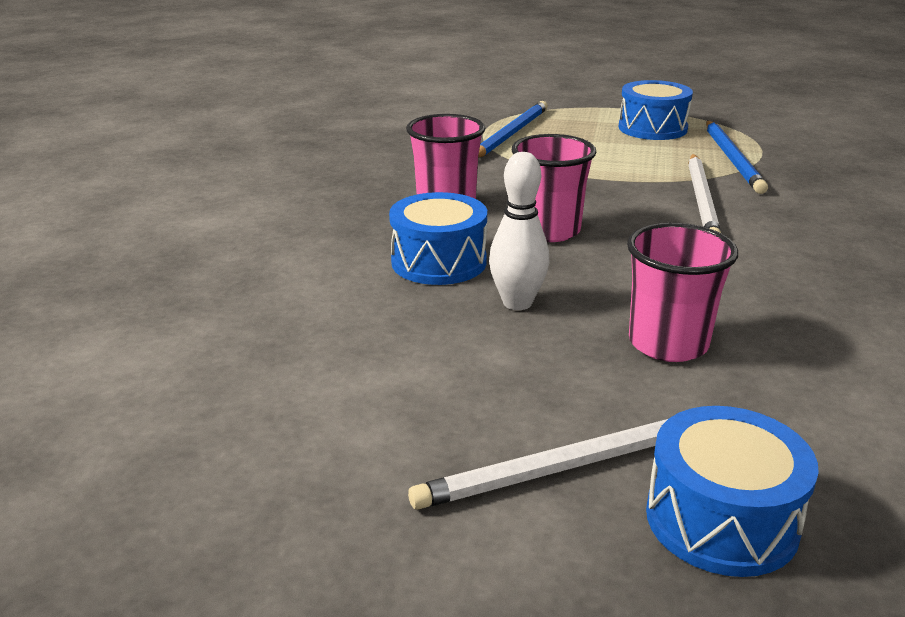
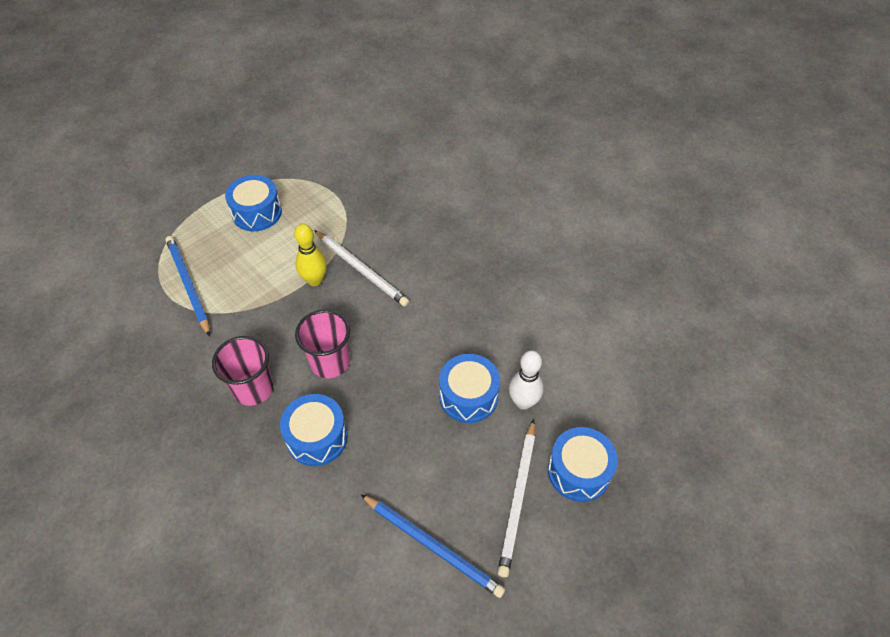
camera: 55 degrees left, 25 degrees up
(517, 303) = (387, 430): white bowling pin -> white bowling pin (523, 402)
(635, 183) = (315, 280): none -> yellow bowling pin
(668, 343) = (468, 396): pink cup -> blue drum
(732, 159) = (331, 215): blue pencil -> blue pencil (433, 546)

